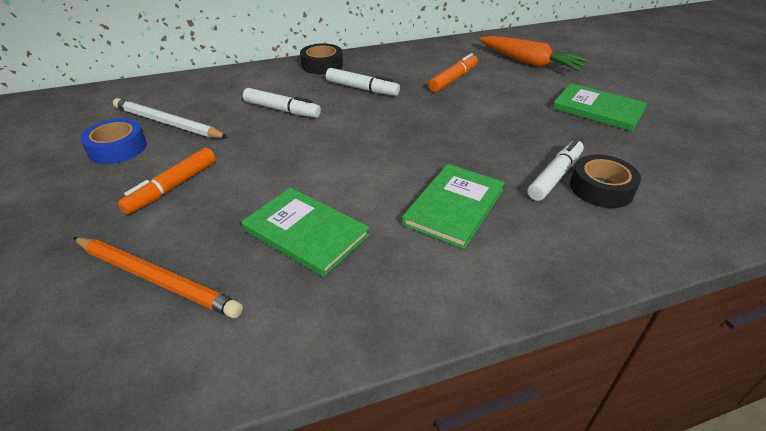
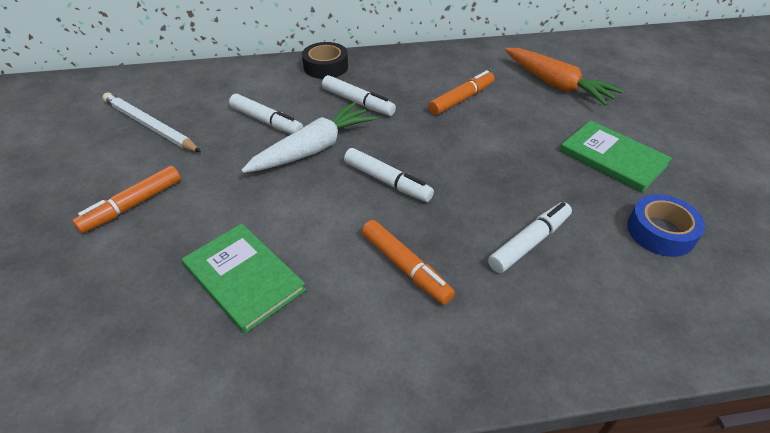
camera: 10 degrees right, 5 degrees up
(117, 148) = (95, 151): blue tape -> blue tape (660, 232)
(155, 278) = (88, 310): orange pencil -> none
(334, 126) = (313, 149): none -> white carrot
(412, 144) = (387, 181): none -> white marker
(454, 207) = (405, 267): green book -> orange marker
(601, 188) = (576, 265): black tape -> none

